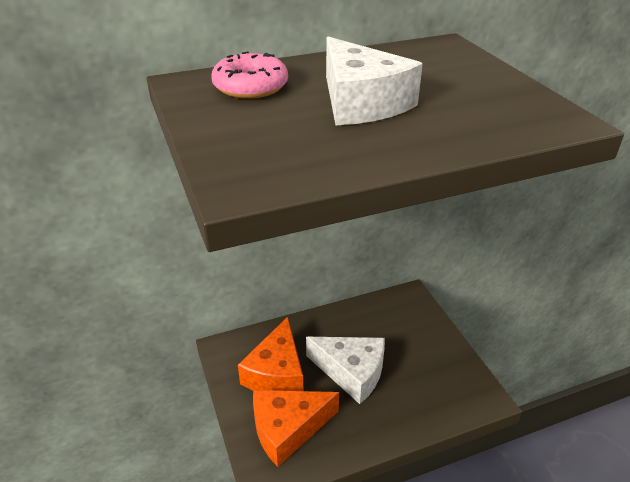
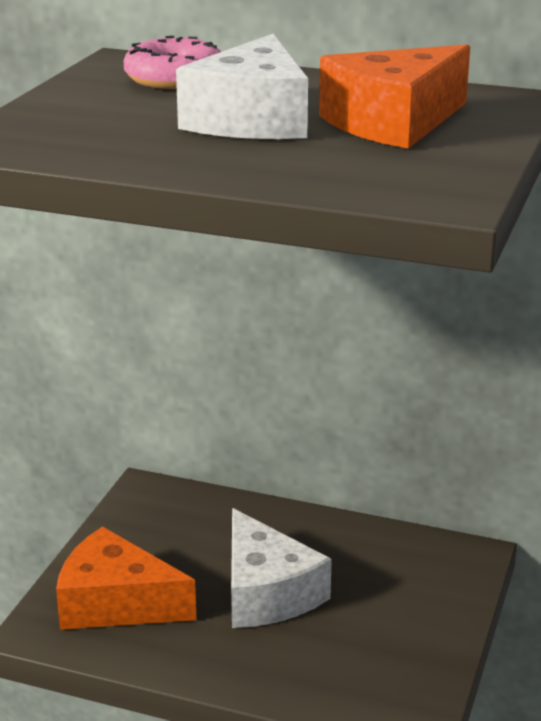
camera: 40 degrees right, 10 degrees down
(276, 372) = (175, 544): orange cheese -> orange cheese (394, 122)

